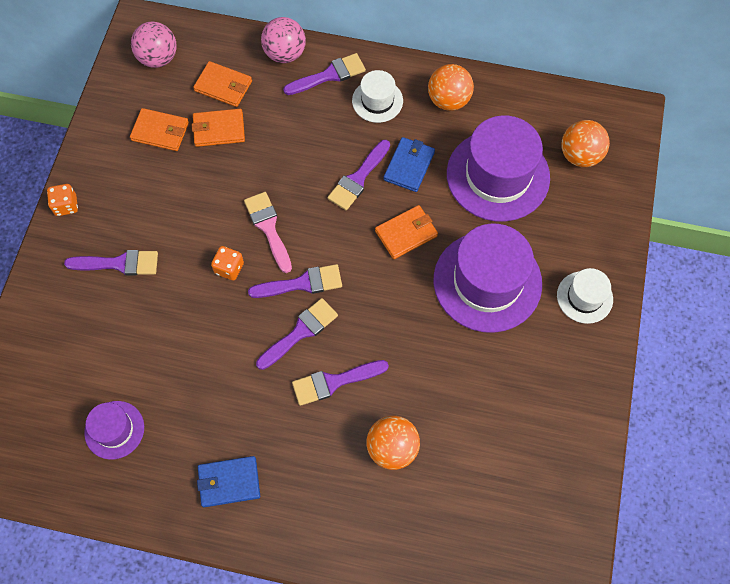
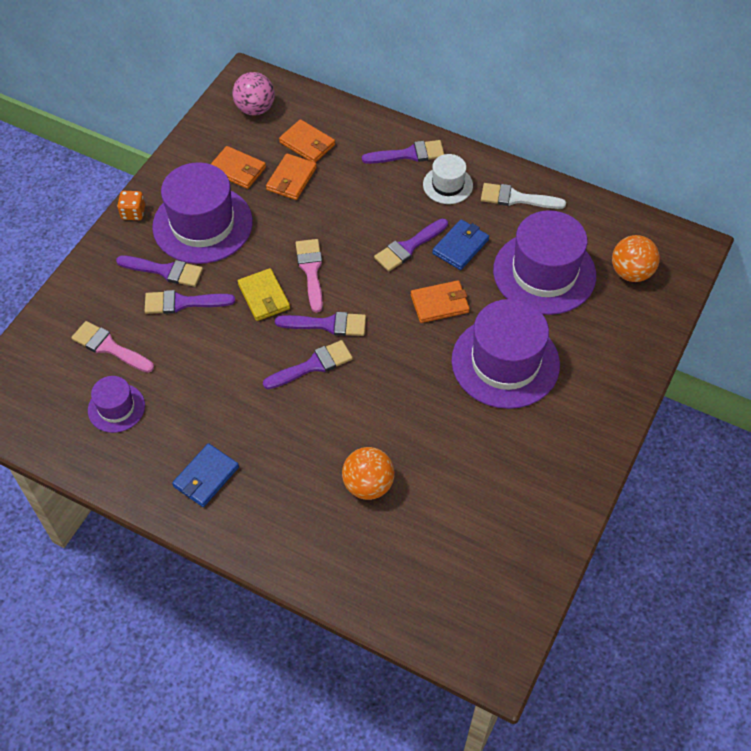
camera: 15 degrees right, 10 degrees down
(86, 364) = (109, 347): none -> pink brush
(142, 202) = (202, 224): none -> purple hat
(219, 129) = (291, 179): orange wallet -> orange wallet turned 75 degrees counterclockwise
(229, 268) = (264, 297): orange dice -> yellow wallet
(229, 482) = (206, 477): blue wallet -> blue wallet turned 60 degrees counterclockwise
(285, 54) = (373, 128): pink ball -> none
(334, 382) = (331, 415): purple brush -> purple brush (183, 303)
(448, 100) = (516, 198): orange ball -> white brush
(584, 297) = (597, 397): white hat -> none

